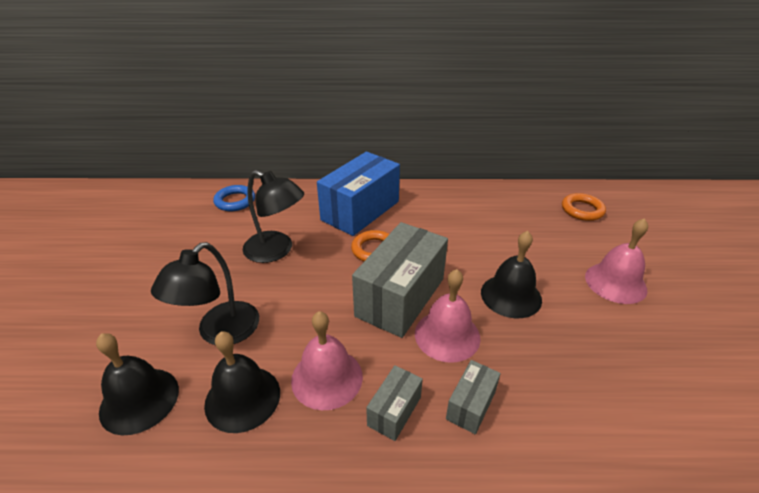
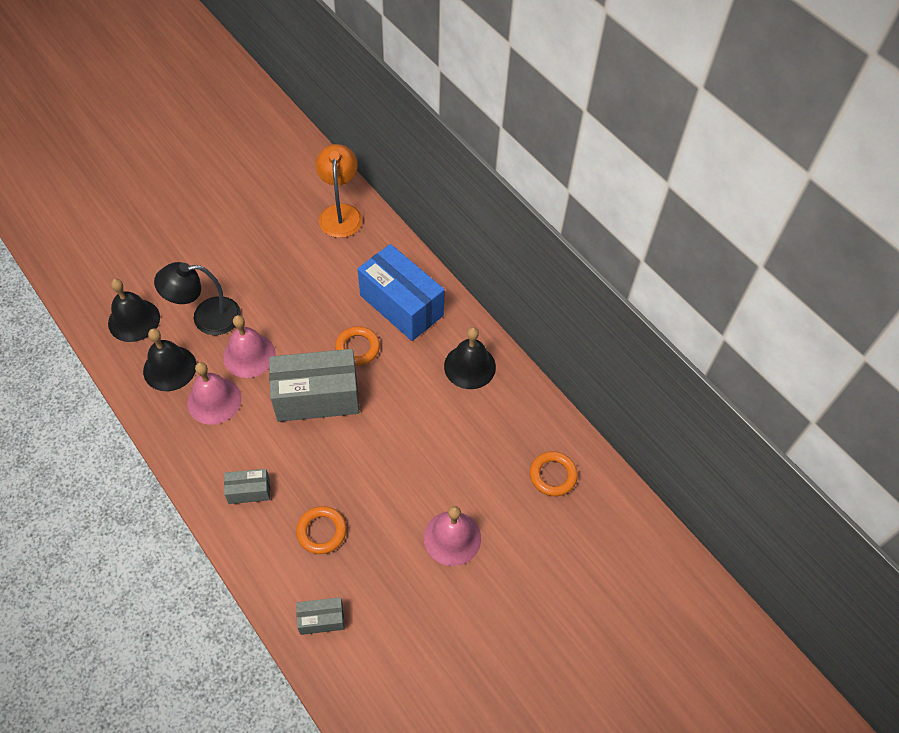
camera: 50 degrees right, 20 degrees up
(235, 201) = (340, 213): blue ring -> orange lamp
(276, 251) = (305, 287): black lamp -> none
(360, 210) = (401, 305): blue box -> blue box turned 45 degrees clockwise
(394, 411) = (215, 452): grey box -> grey box (321, 619)
(447, 335) = (300, 447): pink bell -> pink bell (249, 355)
(511, 295) = (375, 468): black bell -> black bell (469, 366)
(562, 367) = (321, 531): none -> orange ring

